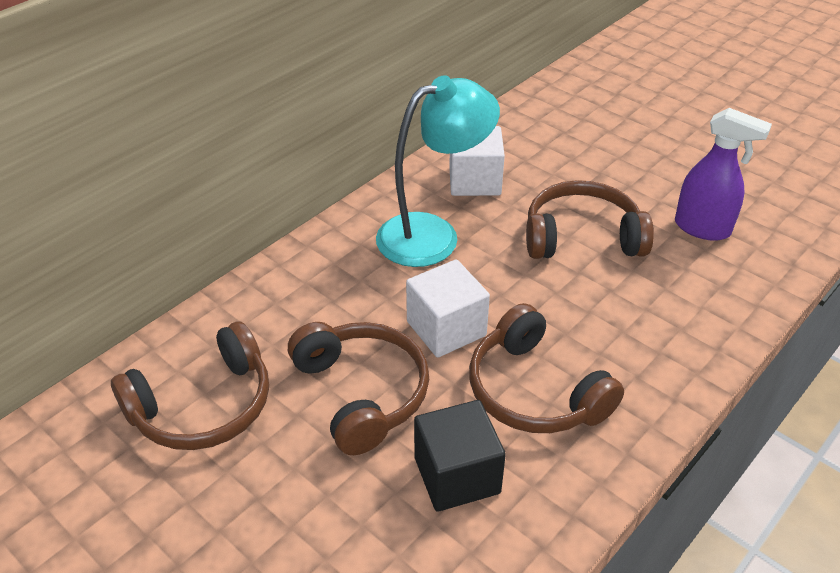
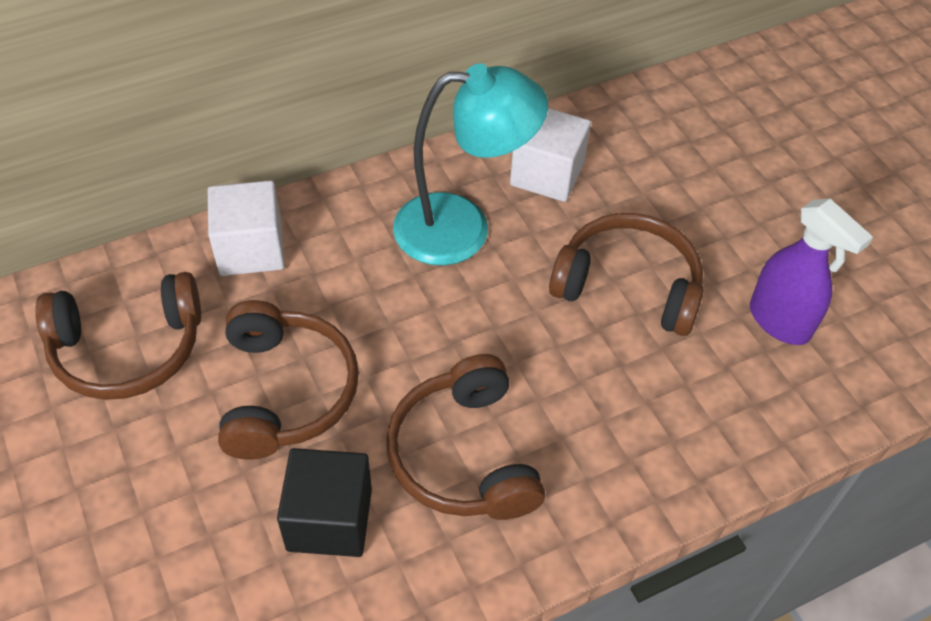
camera: 20 degrees right, 10 degrees up
(446, 328) = (412, 348): white cube -> white cube (251, 249)

